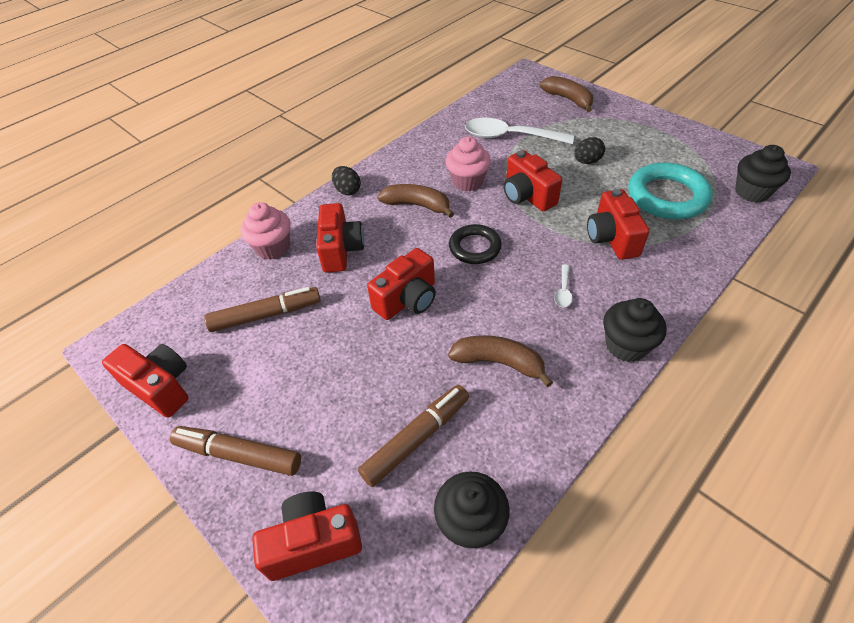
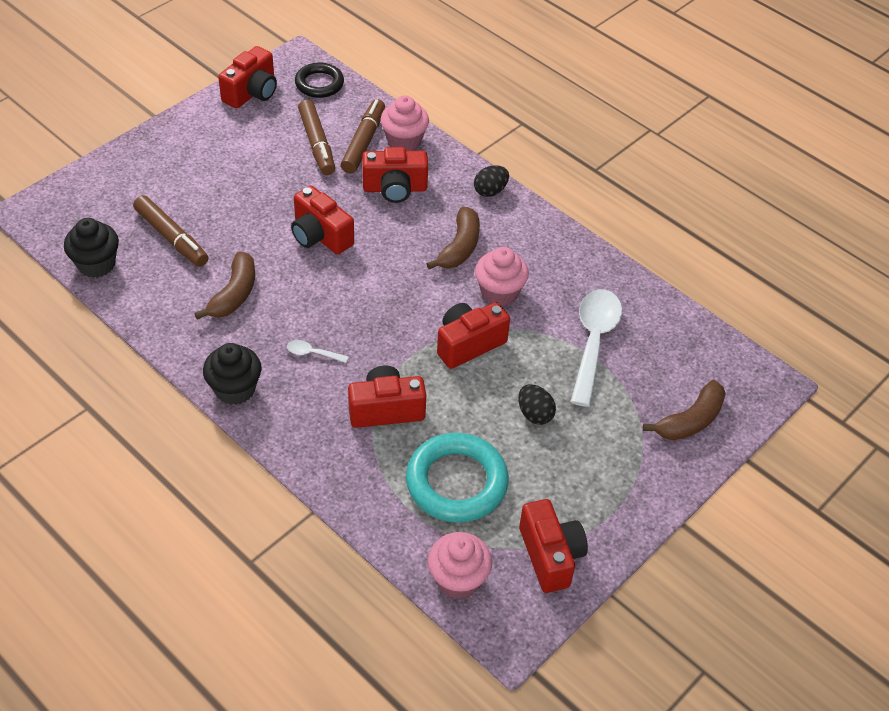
camera: 85 degrees right, 0 degrees up
(239, 454) = (182, 141): brown marker -> brown marker (363, 142)
(313, 542) = (105, 183): red camera -> red camera (550, 556)
(475, 247) = (386, 290): black ring -> black ring (319, 84)
(752, 192) = (458, 579): black cupcake -> pink cupcake

